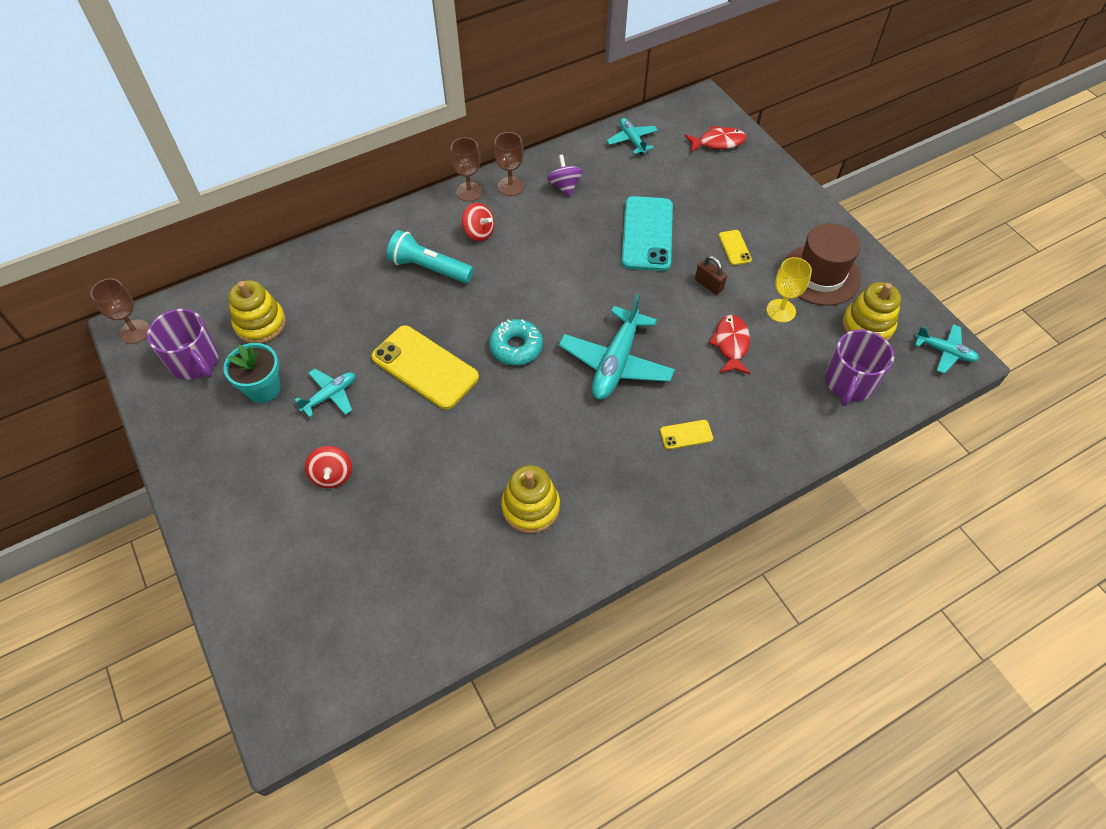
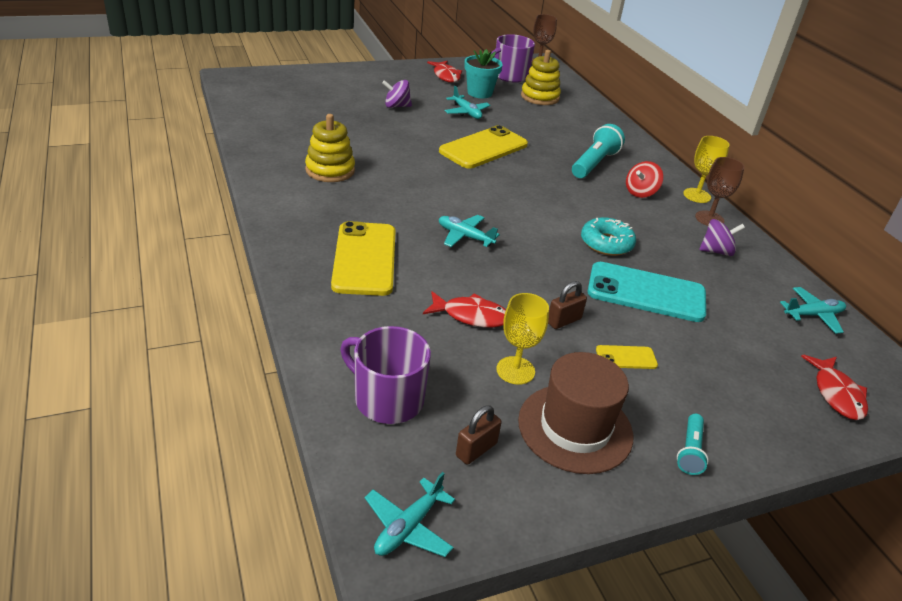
camera: 95 degrees right, 20 degrees down
(211, 435) = (446, 76): none -> red fish
(332, 475) = (396, 106): red spinning top -> purple spinning top
(469, 192) = (697, 195): brown goblet -> yellow goblet
(516, 347) = (496, 189): turquoise donut -> turquoise donut (606, 243)
(616, 362) = (465, 236): turquoise plane -> turquoise plane, size x0.55
(686, 435) = (364, 259): yellow phone -> yellow phone, size x2.20
(810, 218) = (690, 451): none -> turquoise flashlight
(867, 325) = (476, 450): yellow stacking toy -> brown padlock

